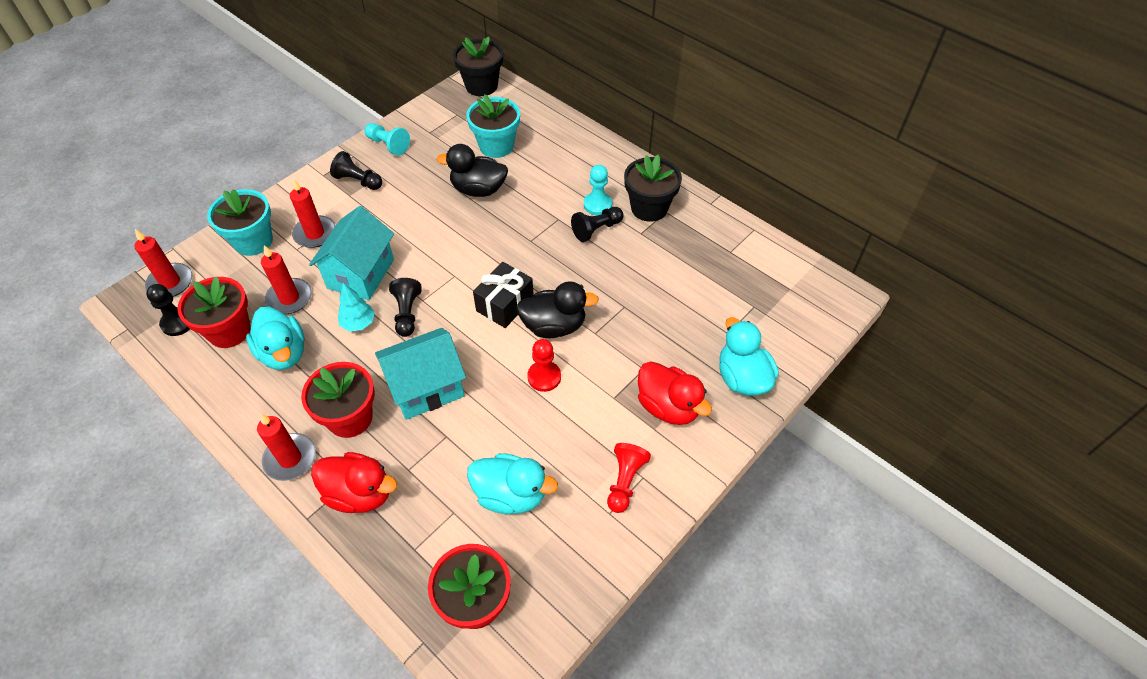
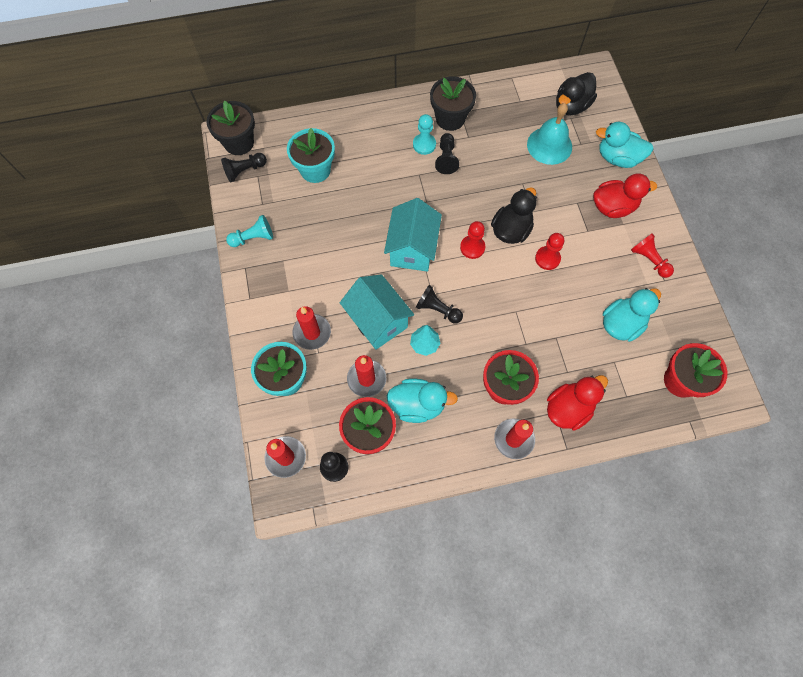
camera: 55 degrees left, 15 degrees up
(358, 181) = (277, 277): black pawn -> black pawn (245, 171)
(426, 388) = (510, 329): turquoise house -> turquoise house (412, 249)
(478, 189) = (352, 205): black duck -> black duck (571, 106)
(505, 304) = (472, 247): black gift -> red pawn
(697, 305) = (549, 145): none -> turquoise bell

